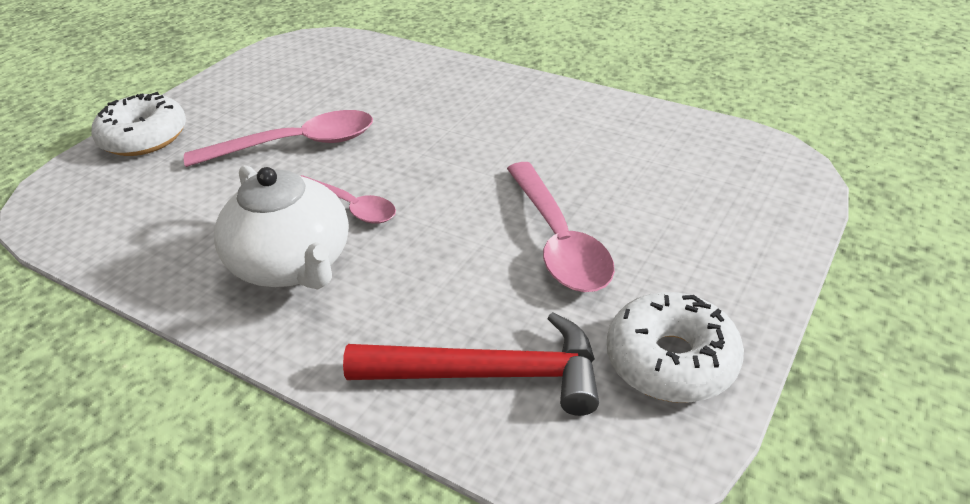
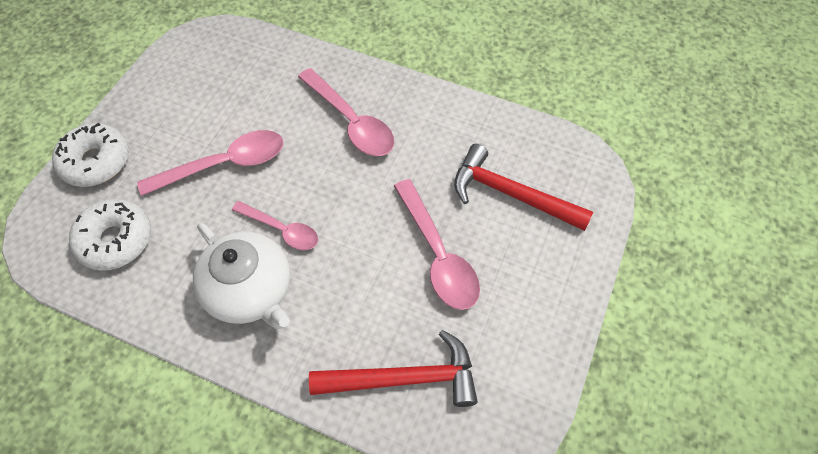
camera: 10 degrees left, 20 degrees up
(463, 113) = (351, 122): none -> pink spoon
(668, 184) = (511, 194): none -> red hammer
(671, 360) = (519, 356): white donut -> white donut (115, 240)

